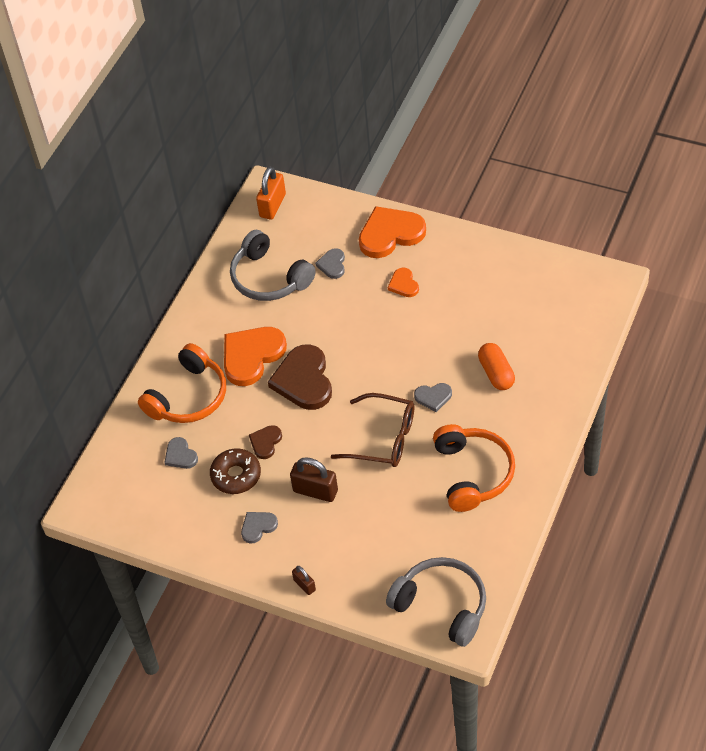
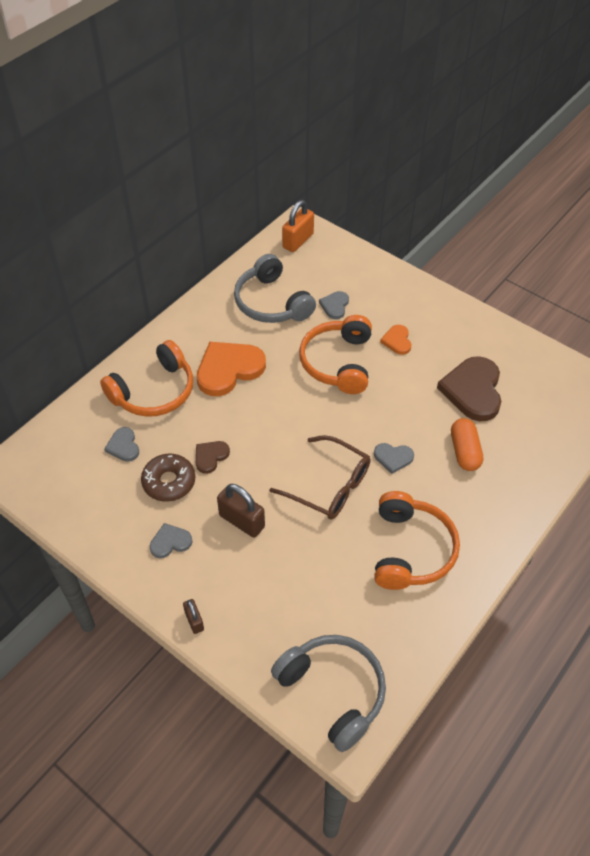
camera: 10 degrees right, 0 degrees up
(303, 380) = (270, 406): brown heart -> brown heart (473, 390)
(354, 321) = (338, 362): none -> orange headphones
(390, 234) = (398, 292): orange heart -> none

